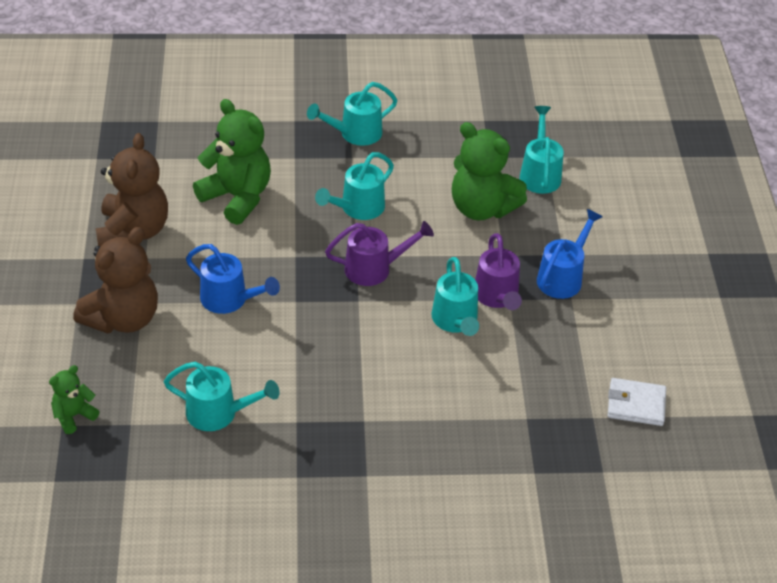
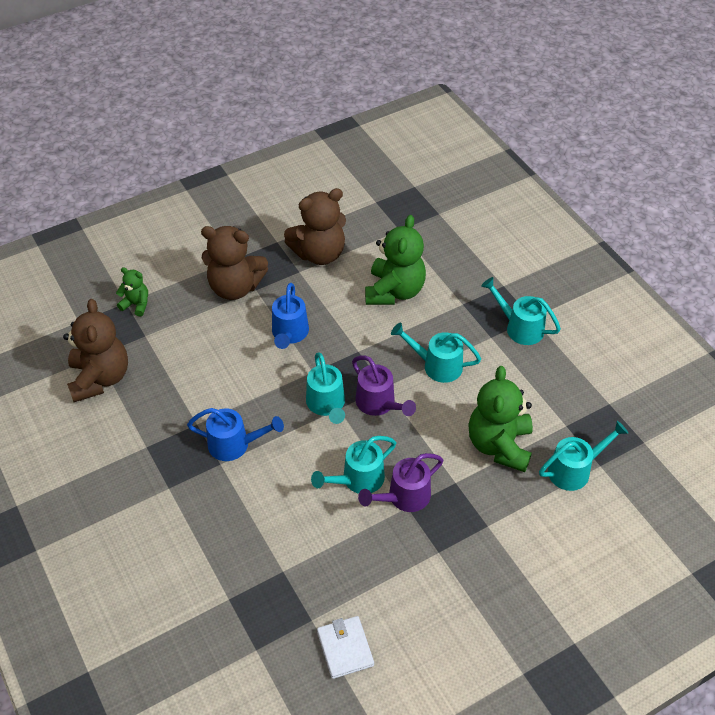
camera: 65 degrees right, 5 degrees up
(164, 487) = (100, 378): none -> brown teddy bear
(219, 413) = (180, 377): turquoise watering can -> turquoise watering can (327, 405)
(563, 277) = (460, 536): blue watering can -> blue watering can (235, 445)

